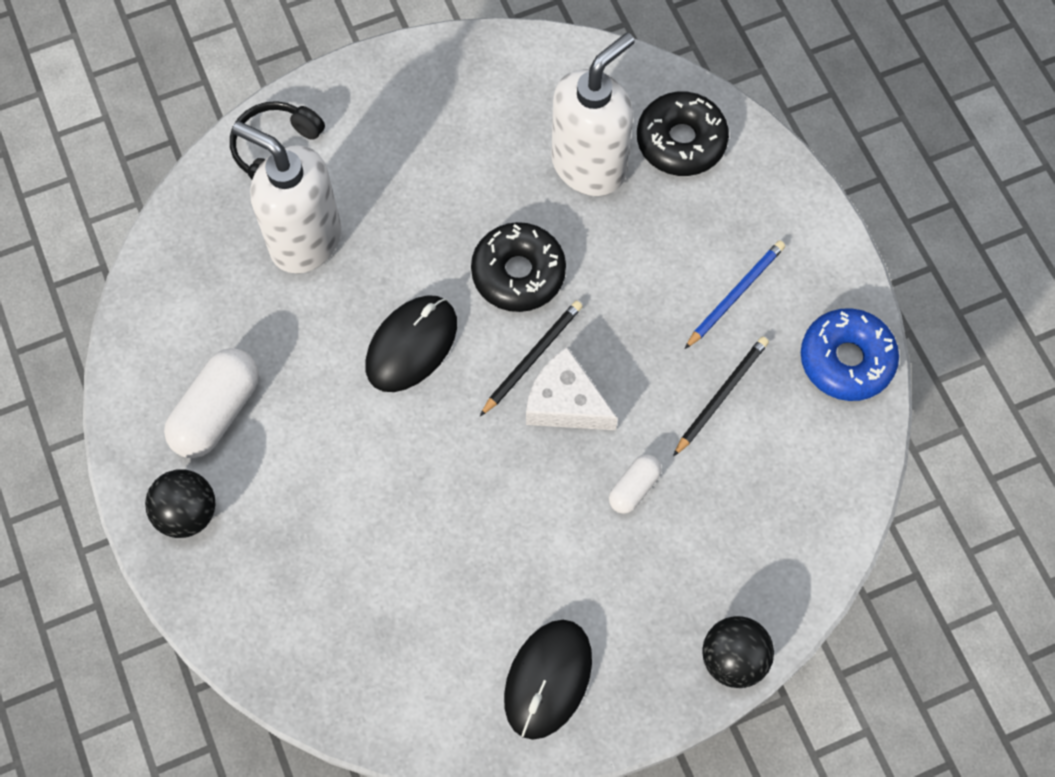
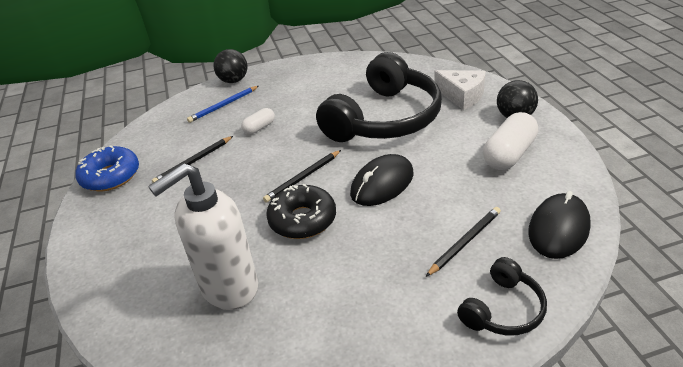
camera: 170 degrees left, 30 degrees down
(305, 240) = (465, 242): white soap dispenser -> black pencil
(411, 512) = (384, 119): none -> black headphones
(548, 679) = (321, 74): black mouse -> black mouse (558, 229)
(565, 403) = (287, 159): white cheese -> white cheese (462, 96)
(681, 141) = (146, 304): black donut -> none
(735, 294) = (159, 207): blue pencil -> blue pencil (223, 105)

